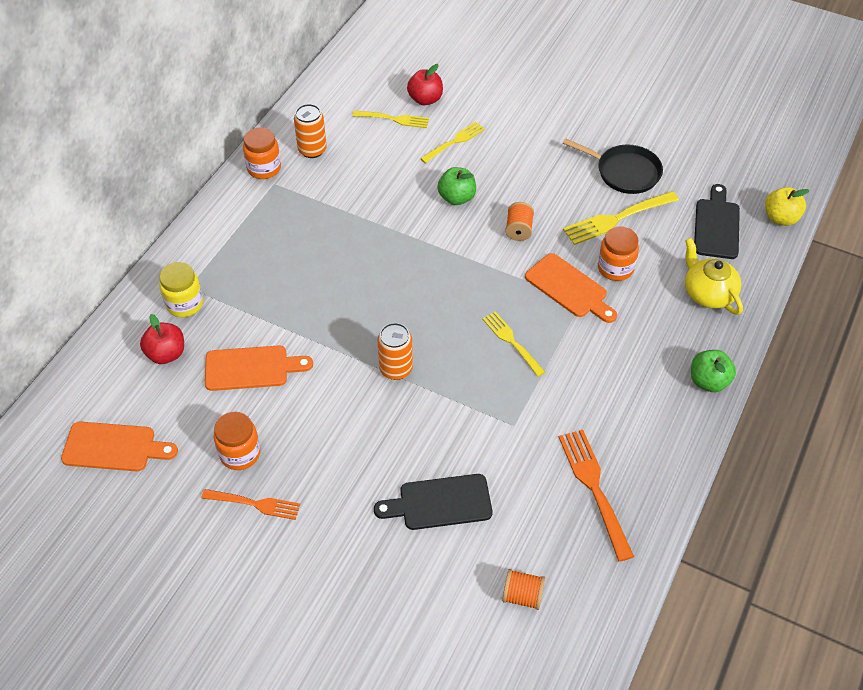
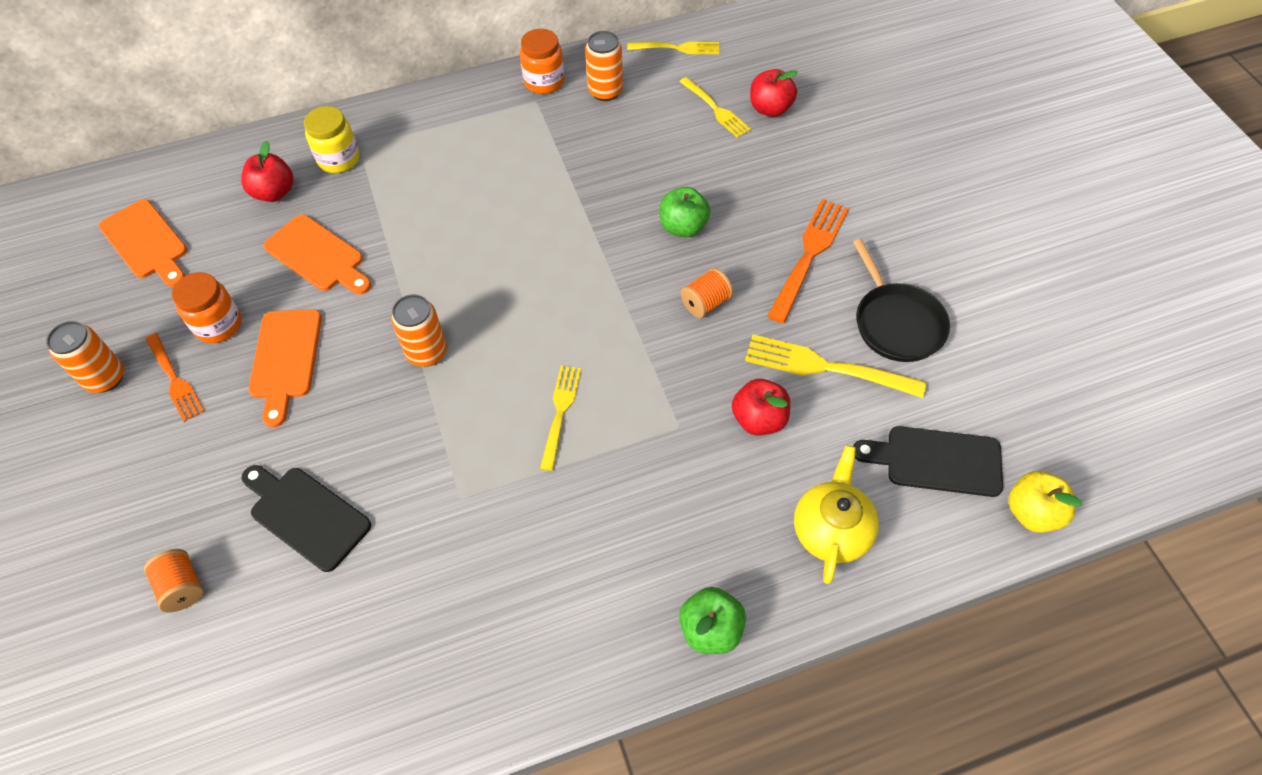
camera: 45 degrees right, 5 degrees up
(204, 540) = (105, 378): none -> orange can
(454, 142) = (748, 169): yellow fork -> yellow fork (677, 48)
(522, 596) = (258, 678): orange spool -> orange spool (182, 587)
(569, 288) = (684, 402): orange cutting board -> orange cutting board (285, 359)
(595, 489) = (452, 636): orange fork -> orange fork (809, 256)
(615, 268) = (759, 419): orange jar -> red apple
(716, 226) = (936, 461): black cutting board -> black cutting board turned 135 degrees counterclockwise

